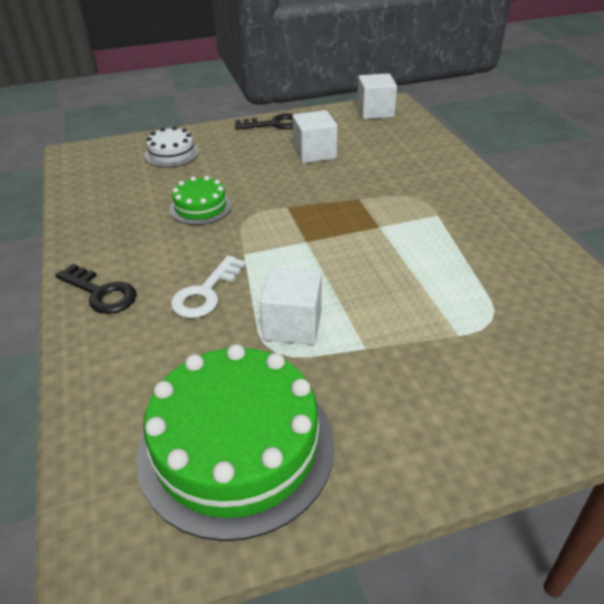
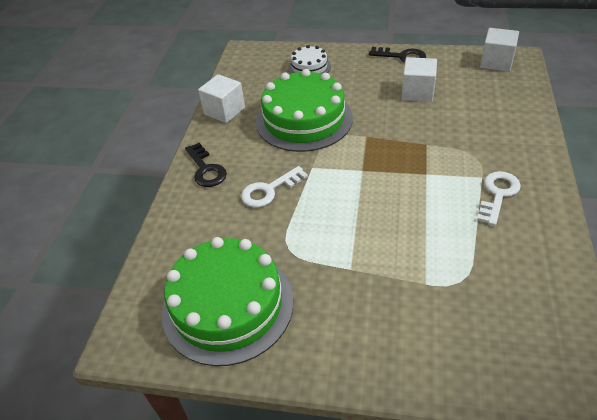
camera: 30 degrees right, 5 degrees up
(200, 207) = (304, 119): green cake -> green cake, size x2.03
(292, 325) = (312, 234): white cube -> white cube (224, 111)
(465, 226) = (498, 195): none -> white key

